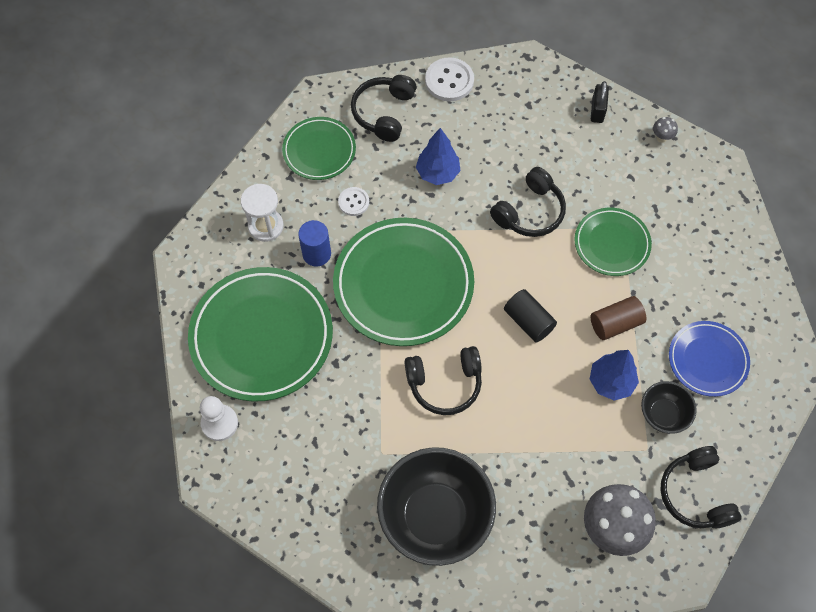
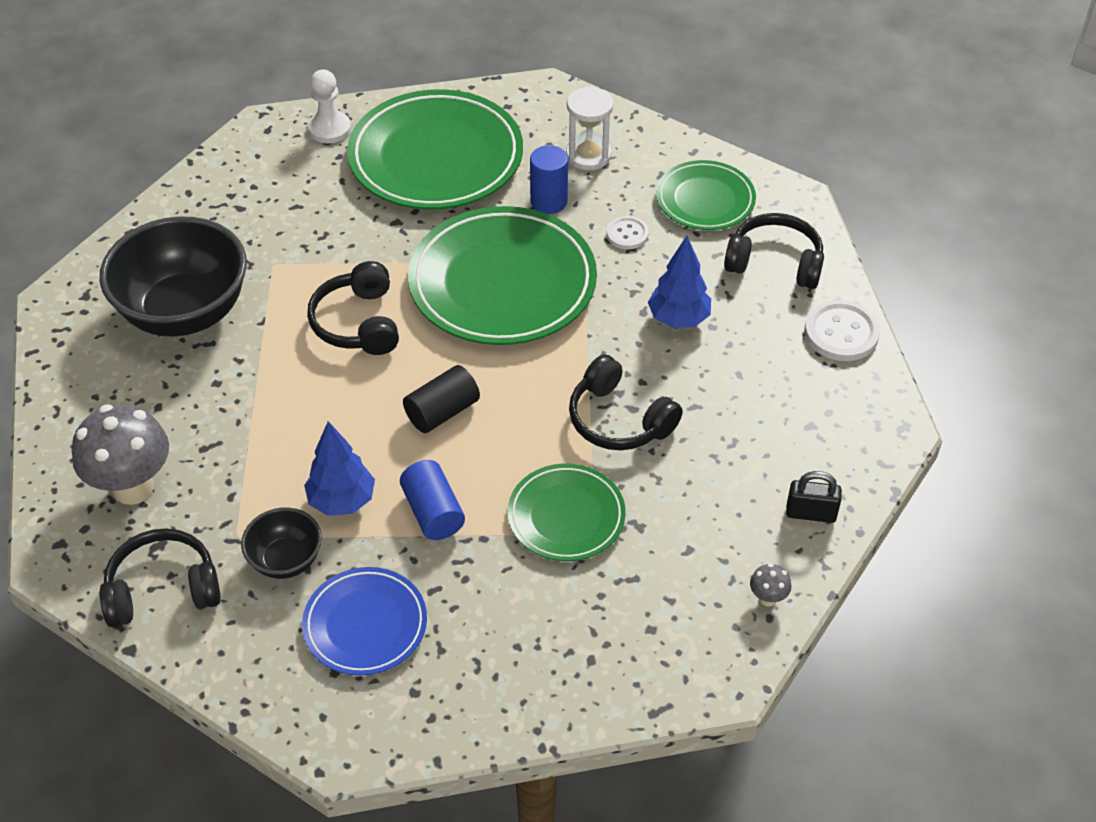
camera: 90 degrees right, 15 degrees down
(615, 323) = (433, 512): brown cylinder -> blue cylinder

